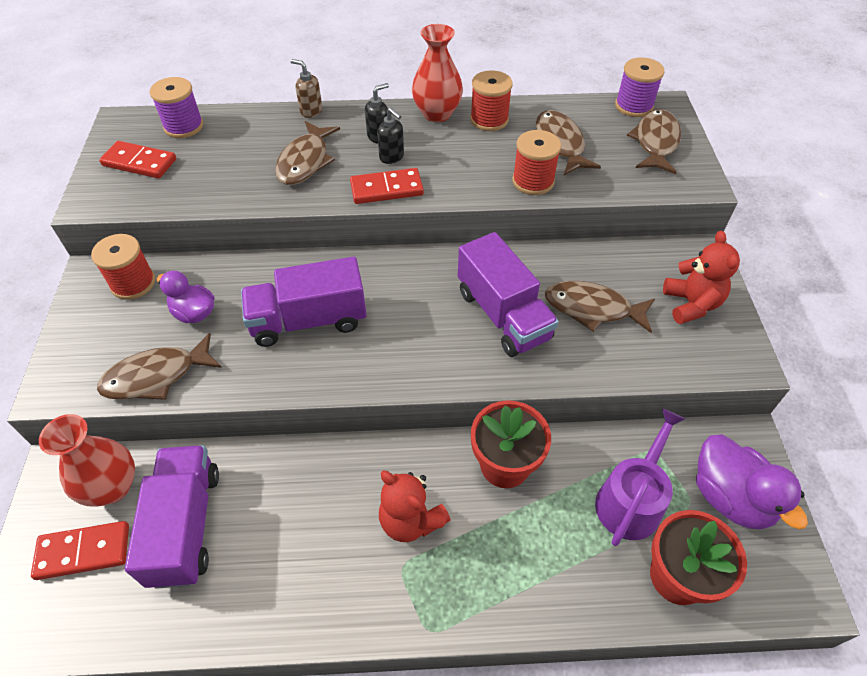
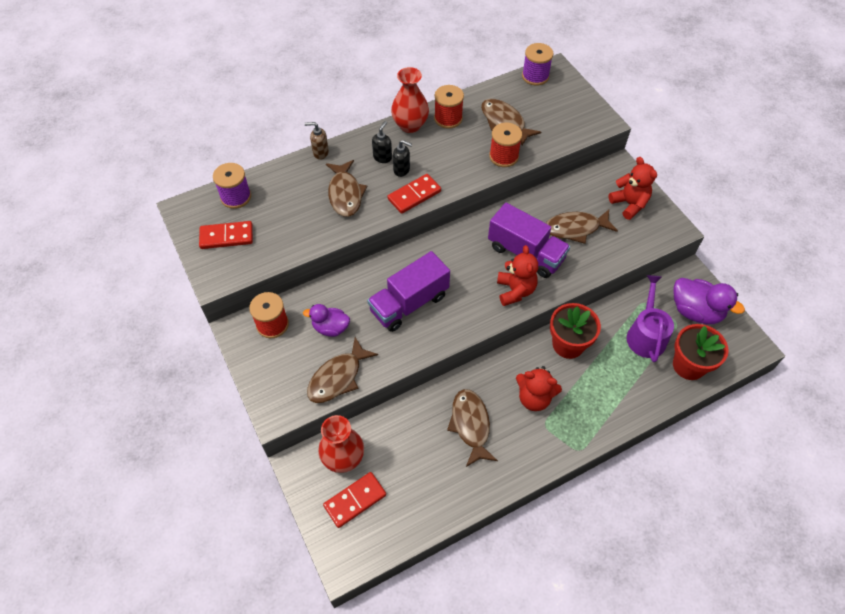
camera: 25 degrees left, 5 degrees up
(185, 525) = (406, 459): purple truck -> none
(457, 357) = (515, 291): none -> red teddy bear
(655, 142) = (563, 100): brown fish -> brown fish (470, 425)

